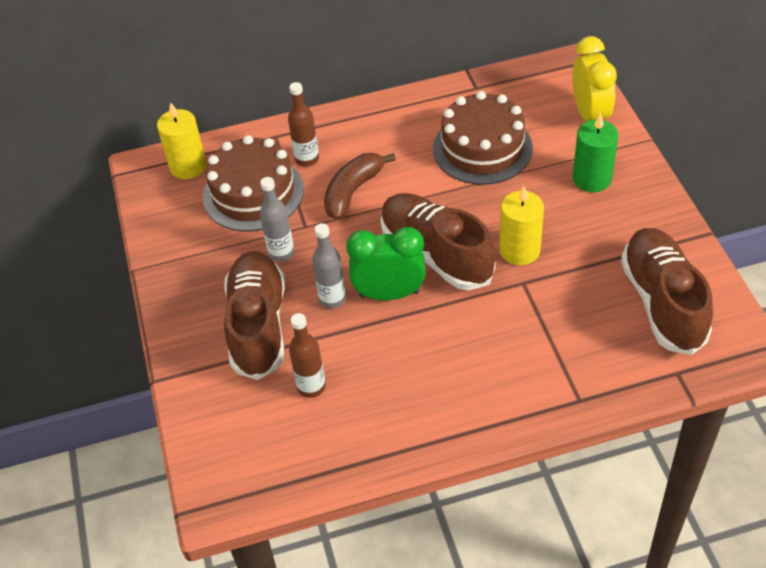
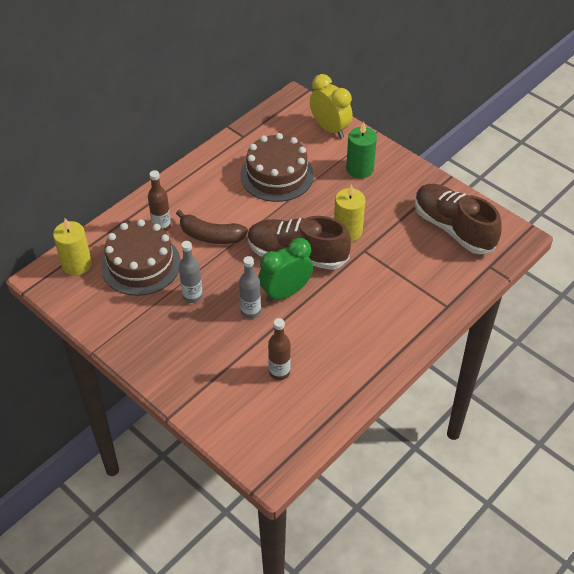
camera: 35 degrees left, 0 degrees up
(258, 325) = (213, 349): brown shoe -> none
(353, 191) = (211, 236): brown banana -> brown banana turned 75 degrees counterclockwise

